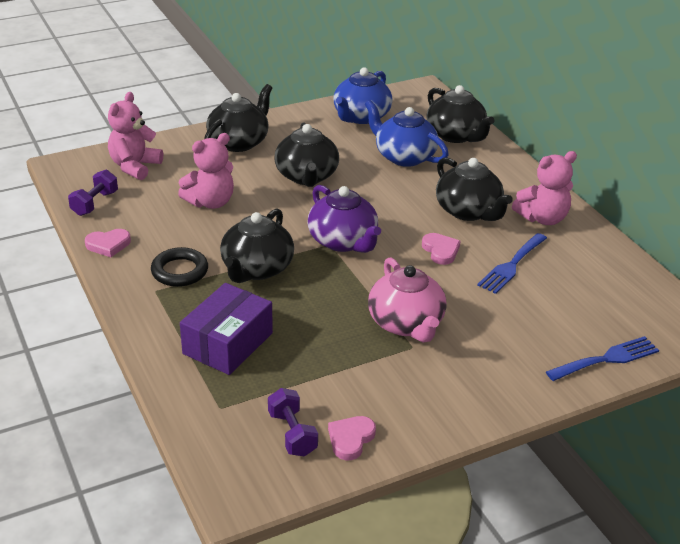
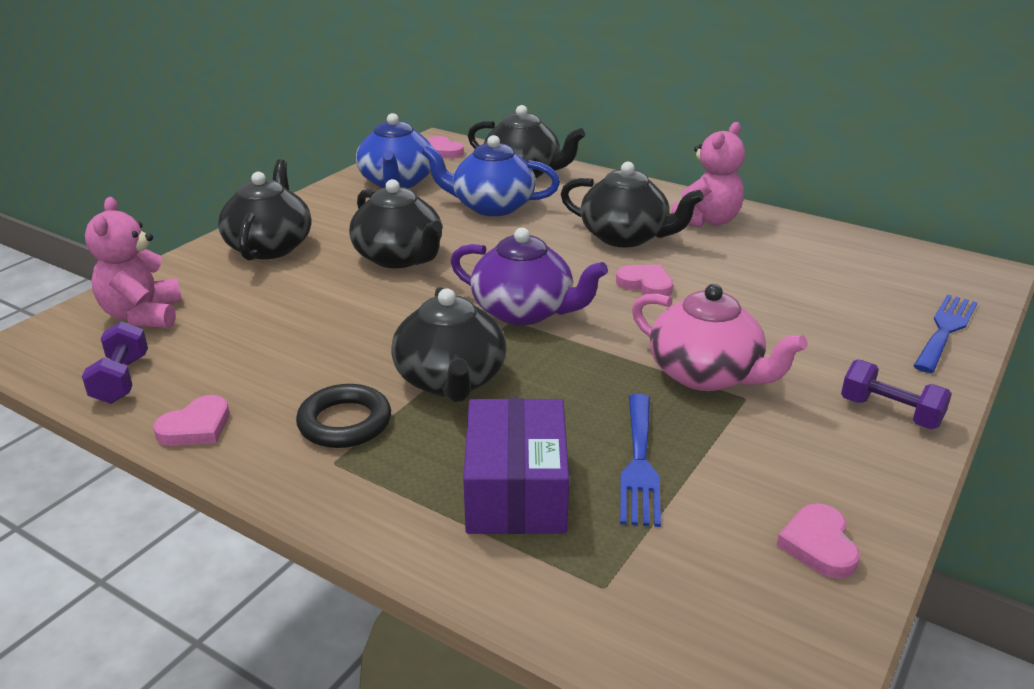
camera: 30 degrees left, 5 degrees down
(210, 202) = (301, 323): pink teddy bear -> none
(292, 434) = (741, 575): purple dumbbell -> purple dumbbell (890, 412)
(418, 99) = (442, 151): none -> pink heart
(511, 265) = (736, 274): blue fork -> blue fork (639, 464)

